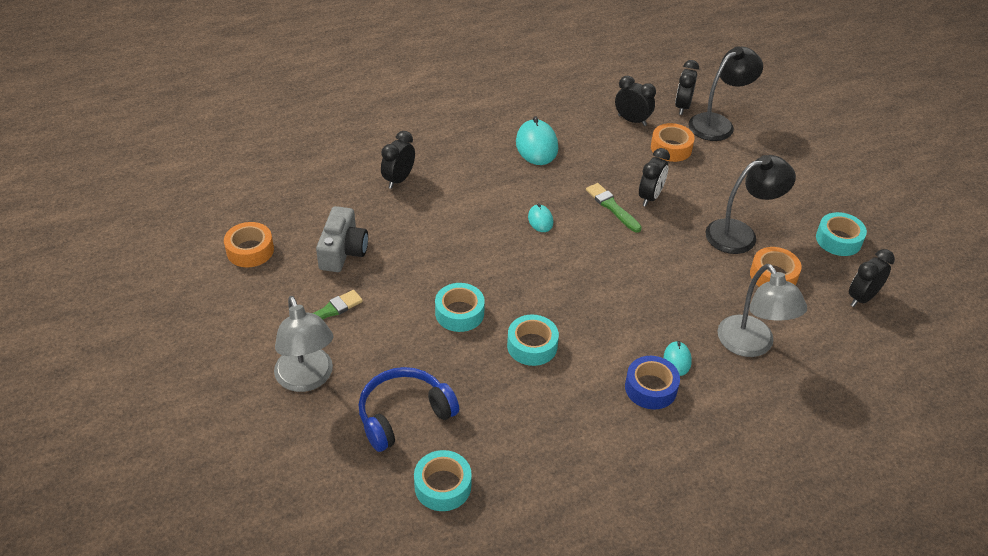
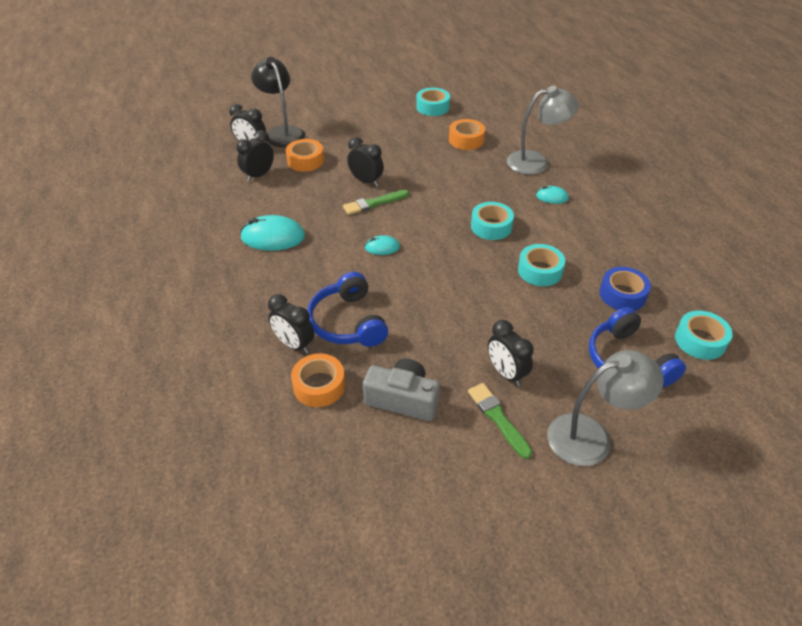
camera: 80 degrees left, 0 degrees up
(250, 250) = (388, 494): orange tape -> orange tape (319, 386)
(430, 208) = (348, 322): none -> blue headphones
(459, 313) = (500, 313): turquoise tape -> turquoise tape (491, 226)
(650, 388) = (581, 214): blue tape -> blue tape (622, 294)
(740, 234) = (419, 146): black lamp -> none
(861, 298) = (491, 110): black clock -> black clock (506, 373)

